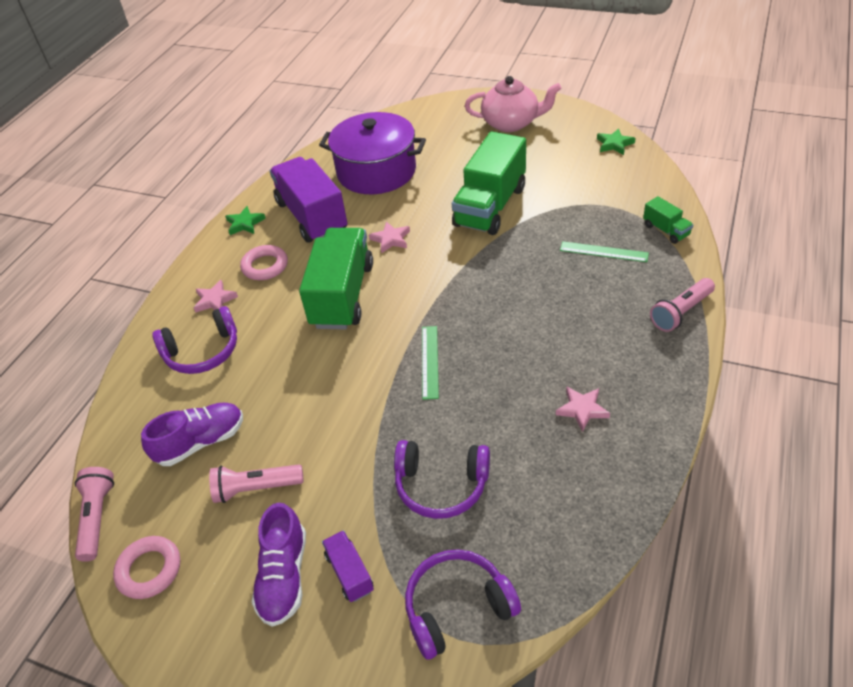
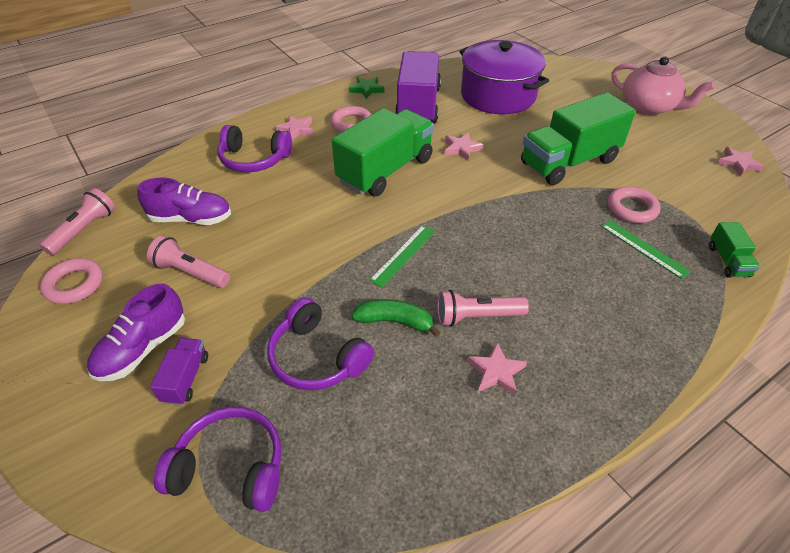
camera: 30 degrees right, 0 degrees up
(475, 419) = (395, 321): none -> green banana
(569, 223) = (631, 208): none -> pink ring
(614, 144) = (738, 164): green star -> pink star
(681, 312) = (678, 343): pink flashlight -> pink flashlight (477, 316)

